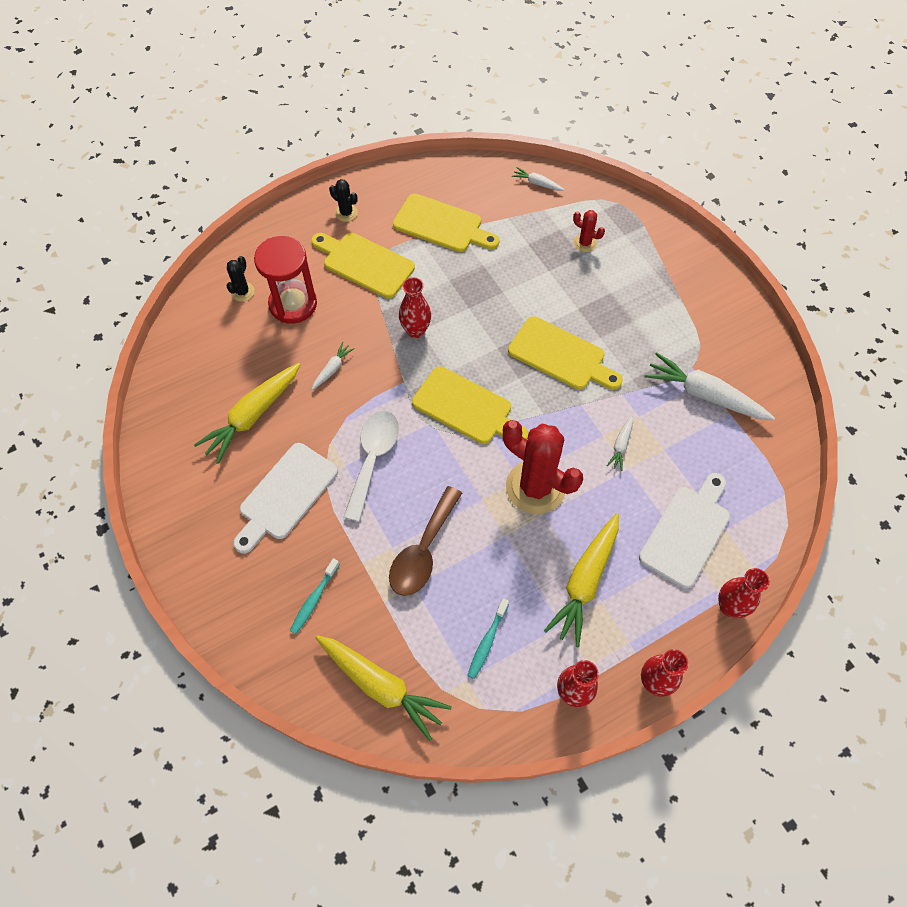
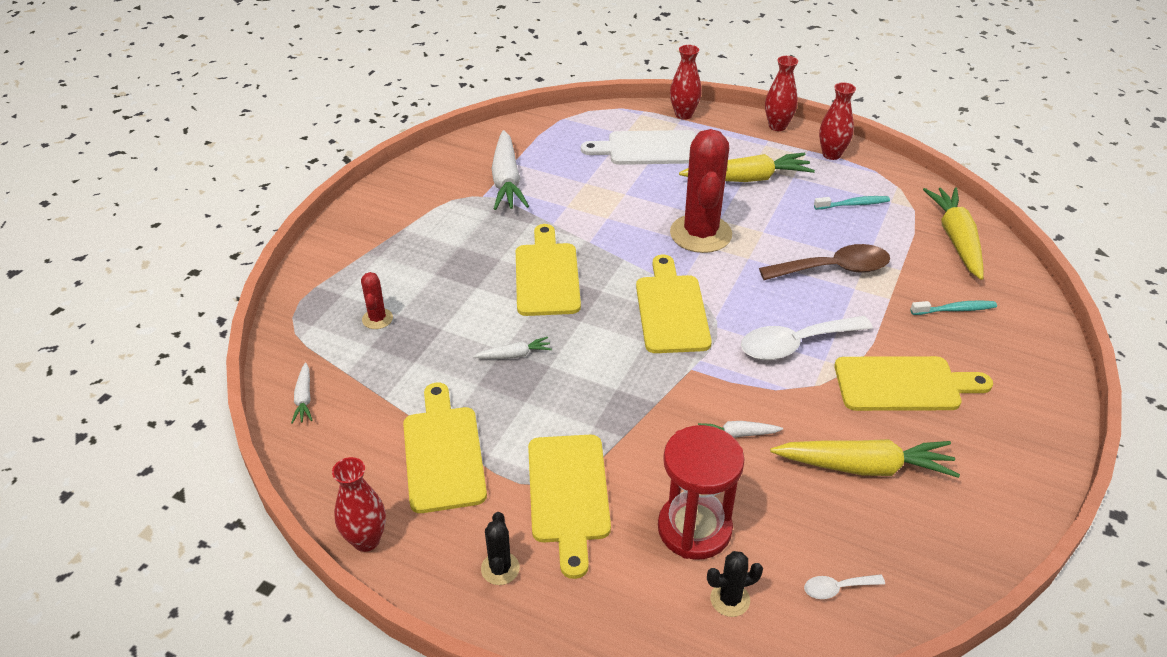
camera: 125 degrees left, 20 degrees down
(203, 341) = (837, 588): none -> white spoon
(285, 495) = (903, 384): white cutting board -> yellow cutting board
(416, 330) = (620, 393): red vase -> red vase (366, 540)
(621, 445) = (607, 205): white carrot -> white carrot (514, 355)

